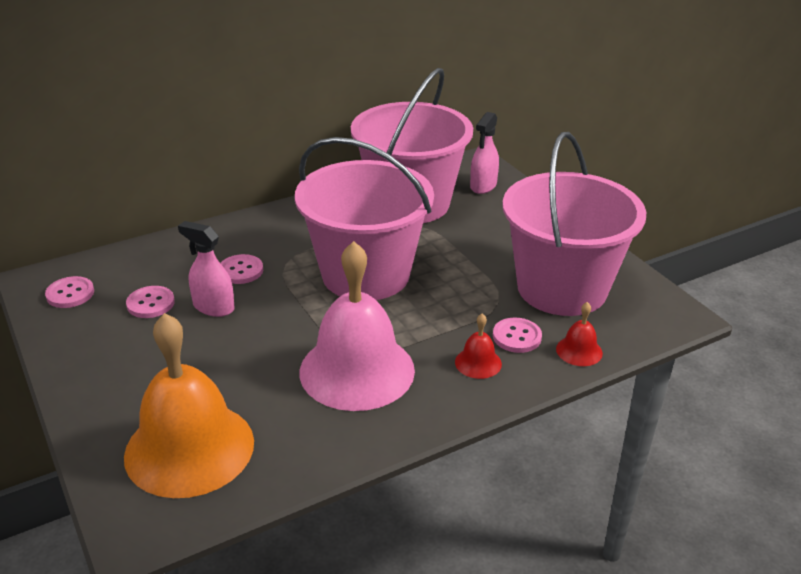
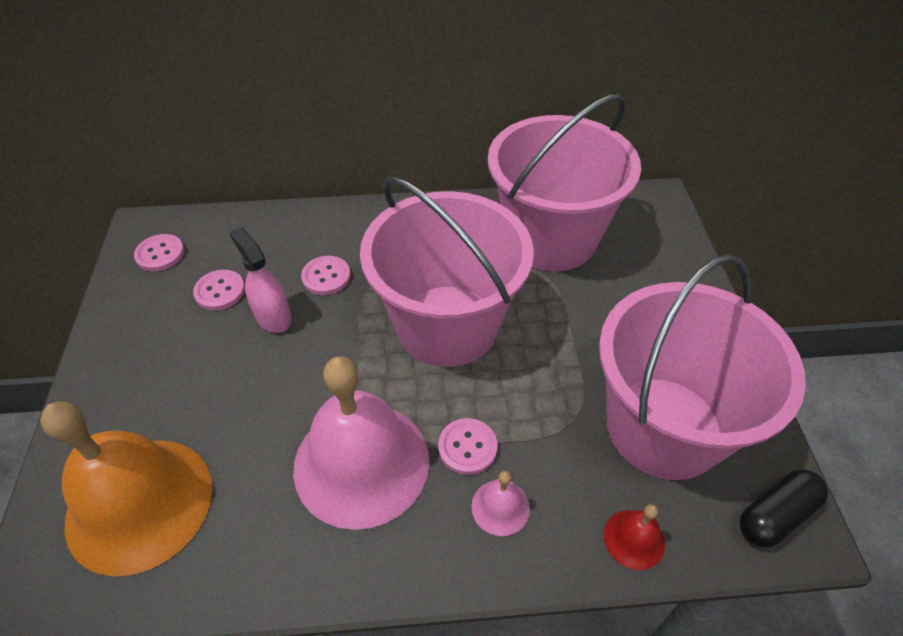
camera: 25 degrees right, 15 degrees up
(478, 363) = (500, 507): red bell -> pink bell
(483, 186) = (647, 237): pink spray bottle -> none
(517, 337) = (568, 484): pink button -> pink button (467, 447)
(659, 312) = (775, 515): none -> black capsule

